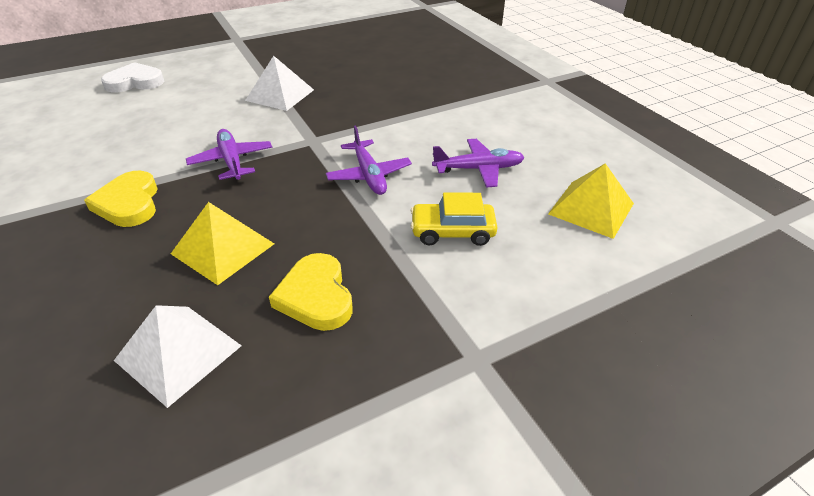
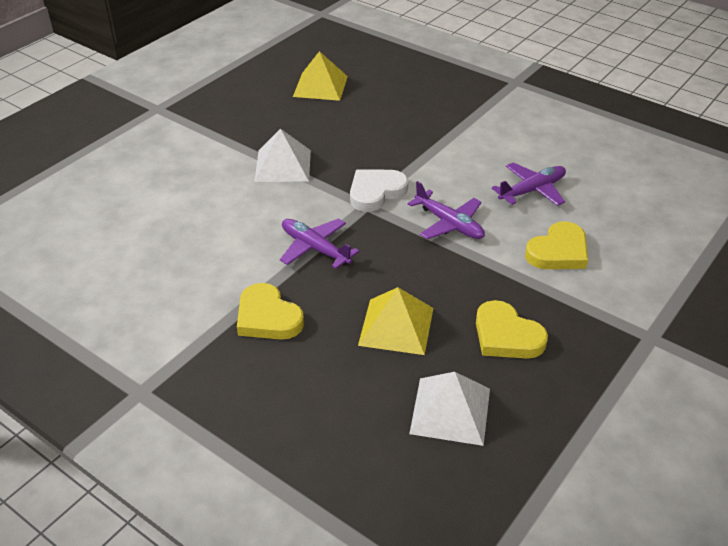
camera: 25 degrees left, 0 degrees up
(135, 82) = (108, 193): white heart -> white heart (376, 192)
(452, 231) = (558, 251): yellow car -> yellow heart
(591, 208) = (641, 199): yellow pyramid -> yellow pyramid (320, 86)

